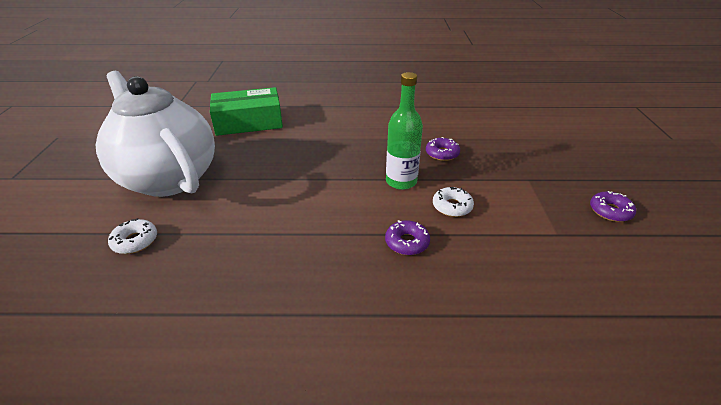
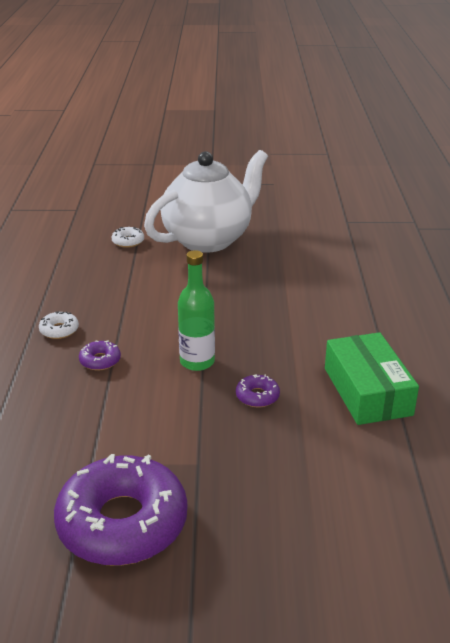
camera: 90 degrees right, 5 degrees down
(248, 122) = (316, 264): green box -> green box (367, 391)
(452, 206) = (149, 393): white donut -> white donut (59, 330)
(610, 211) = (122, 522): purple donut -> purple donut, size x2.44

